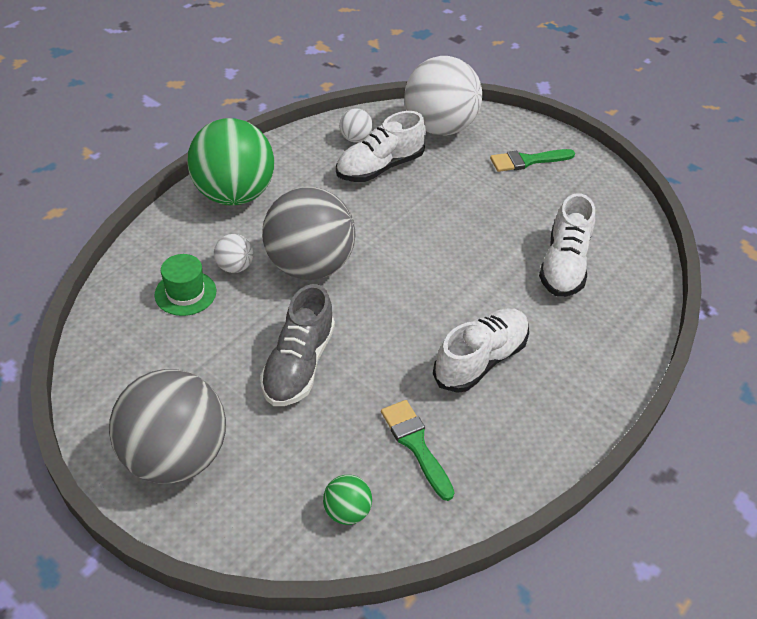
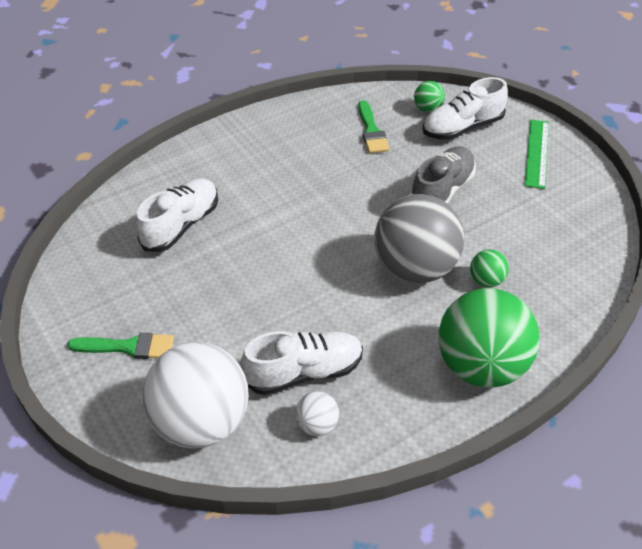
camera: 160 degrees left, 0 degrees up
(175, 456) = (536, 153): grey ball -> green ruler
(185, 293) = (533, 264): green hat -> none
(235, 267) = (486, 280): white ball -> green ball
(480, 360) = (300, 169): white shoe -> white shoe (462, 128)

